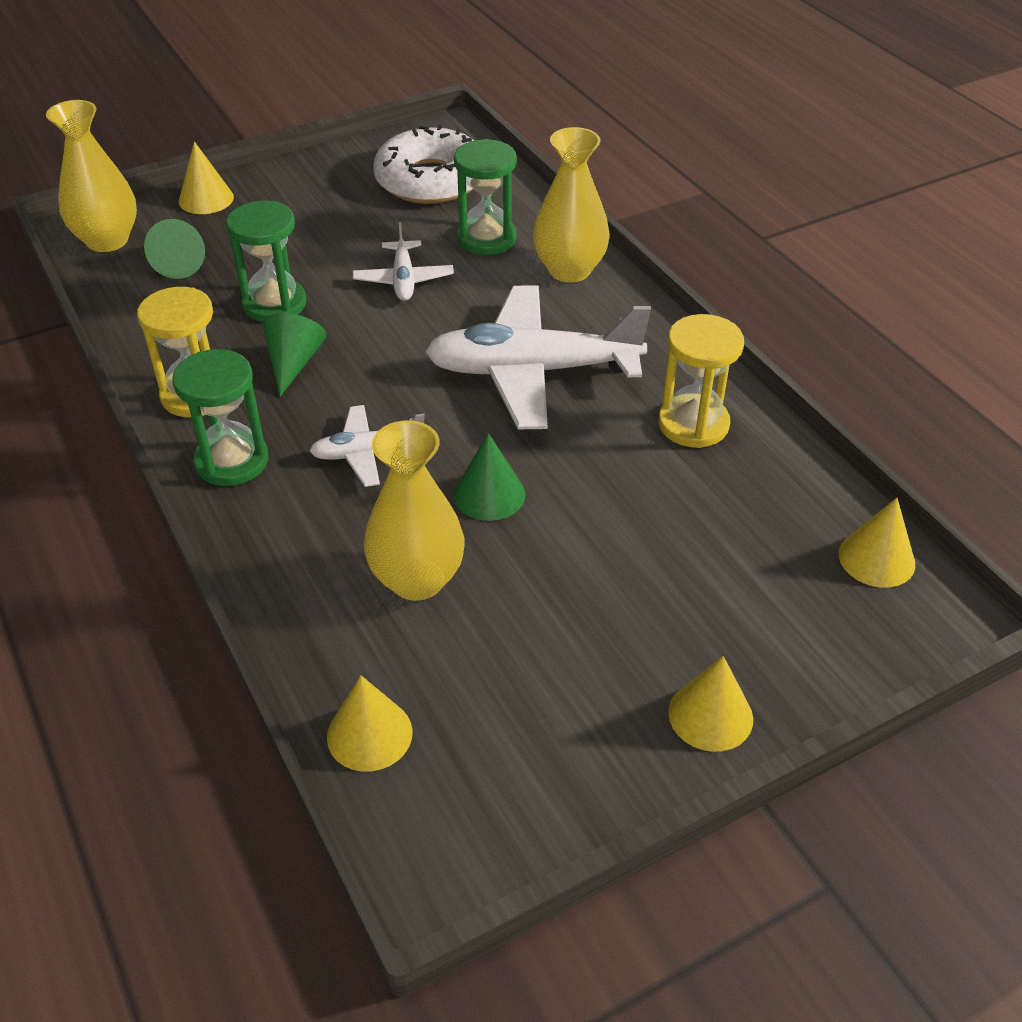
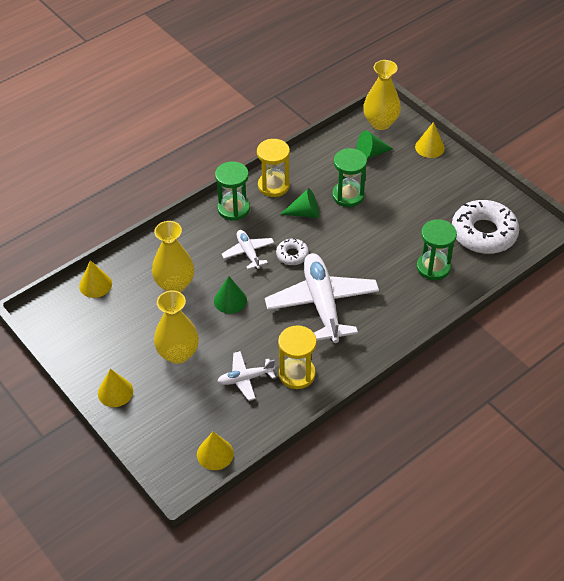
camera: 80 degrees right, 5 degrees up
(397, 393) = (292, 255): none -> white donut
(403, 280) = (383, 240): white plane -> white plane (245, 378)
(569, 270) = (415, 308): yellow vase -> yellow vase (178, 353)

